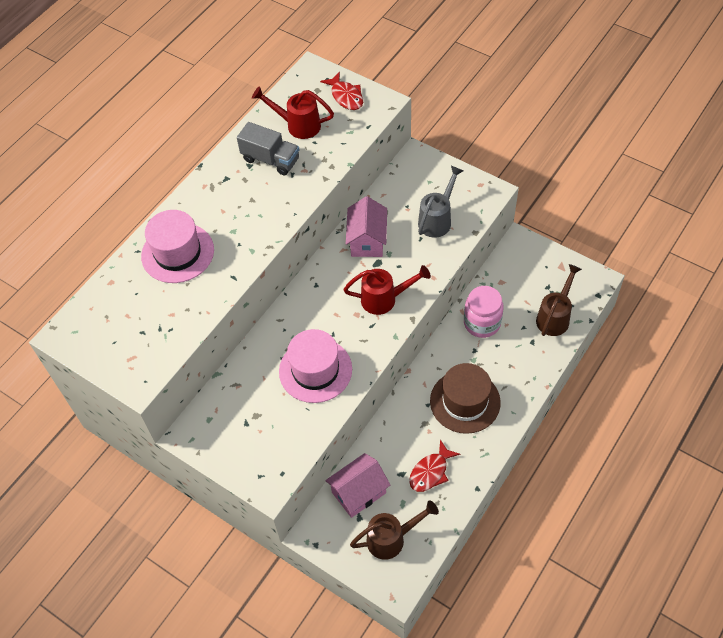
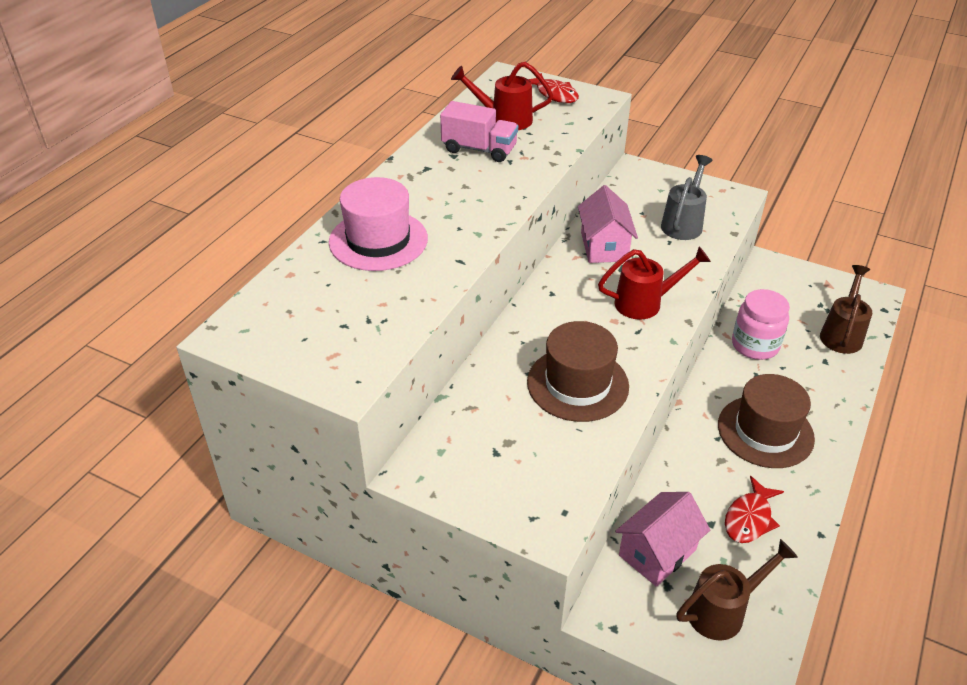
camera: 10 degrees left, 15 degrees down
(270, 159) = (479, 149): grey truck -> pink truck
(315, 370) = (577, 384): pink hat -> brown hat

